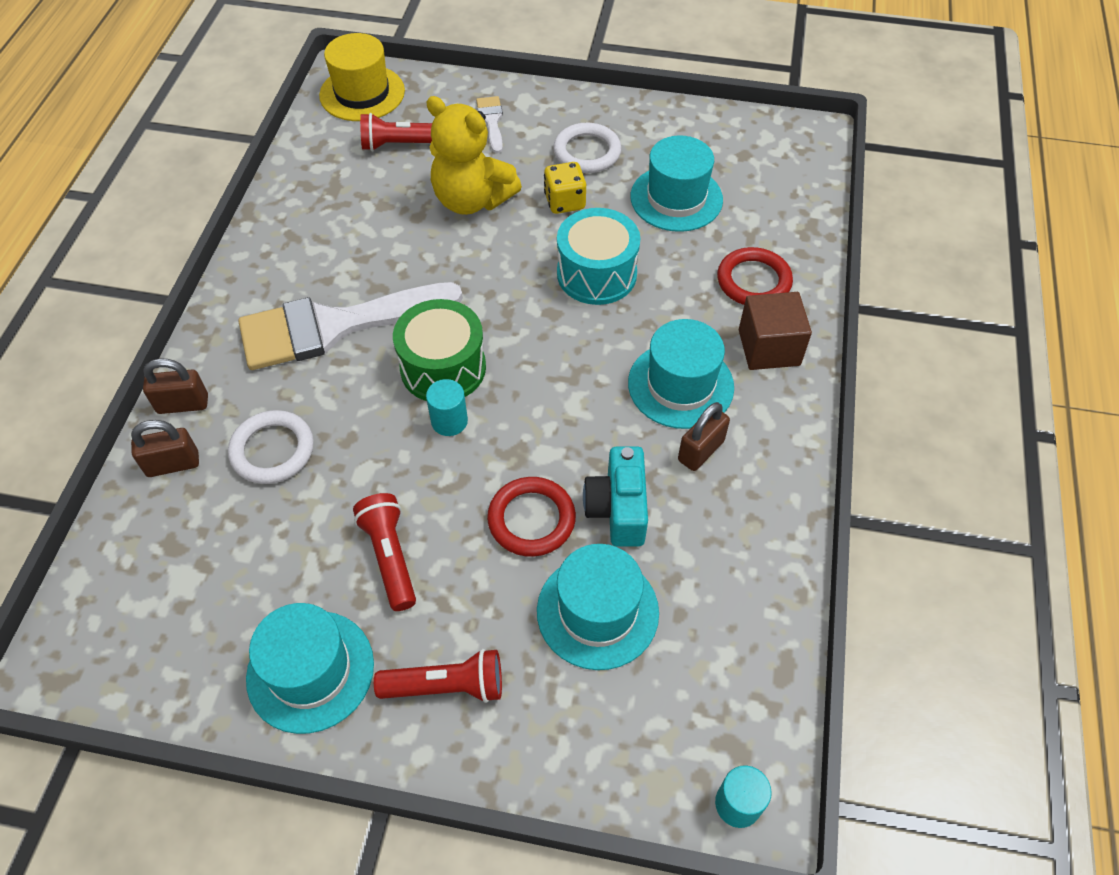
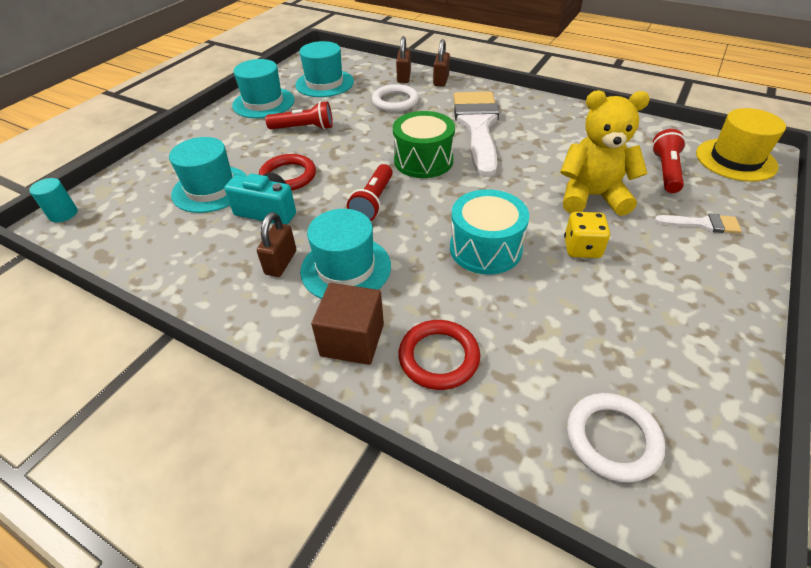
camera: 110 degrees right, 10 degrees down
(446, 686) = (220, 135): red flashlight -> red flashlight (373, 202)
(449, 421) = (379, 157): turquoise cylinder -> none
(472, 200) = (592, 196): yellow teddy bear -> yellow teddy bear turned 45 degrees clockwise
(587, 152) = (656, 278): white ring -> white ring (612, 439)
(676, 198) = (576, 330): turquoise hat -> turquoise hat (324, 83)
(701, 451) = (281, 262): brown padlock -> brown padlock turned 45 degrees clockwise

